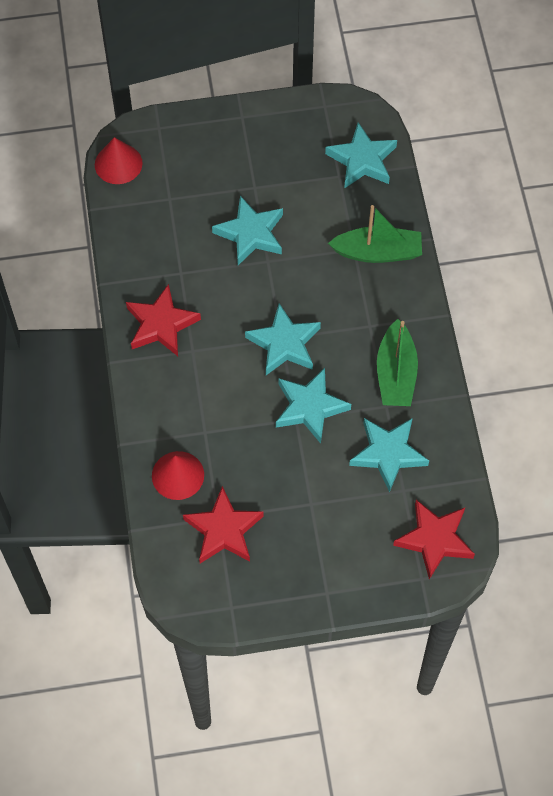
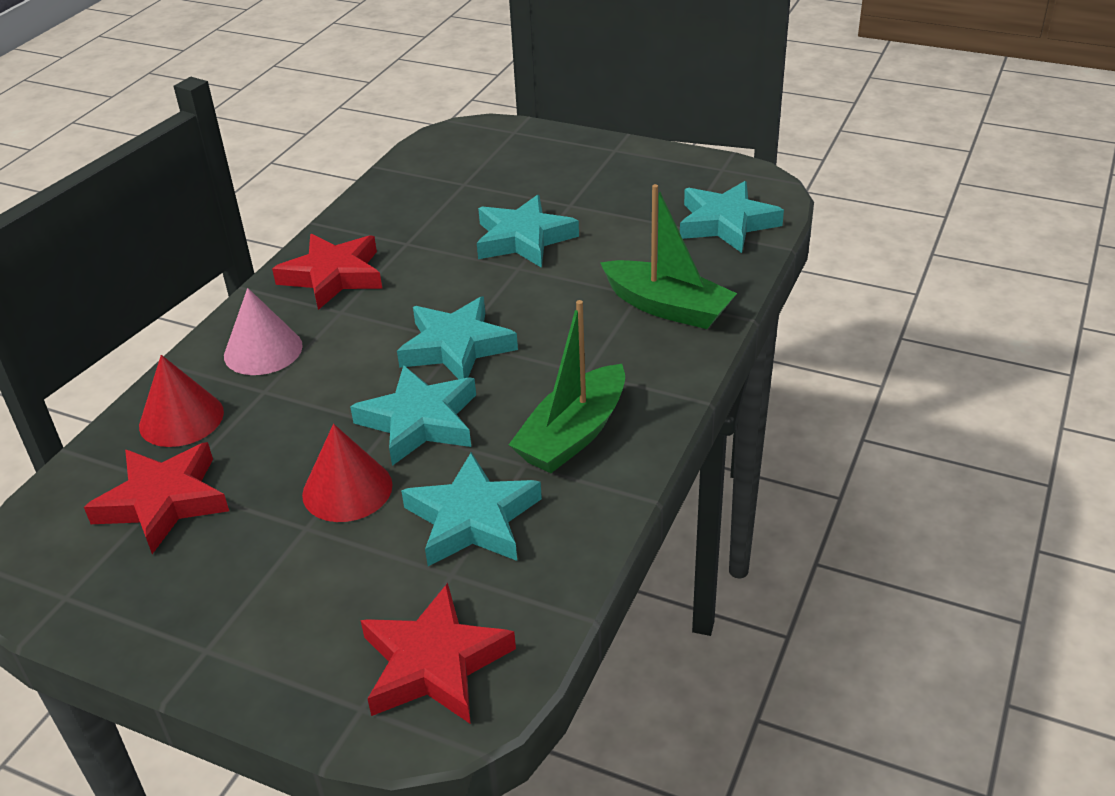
camera: 35 degrees right, 25 degrees down
(118, 163) = (440, 143): red cone -> red cone (347, 489)
(175, 404) = (263, 350): none -> pink cone

